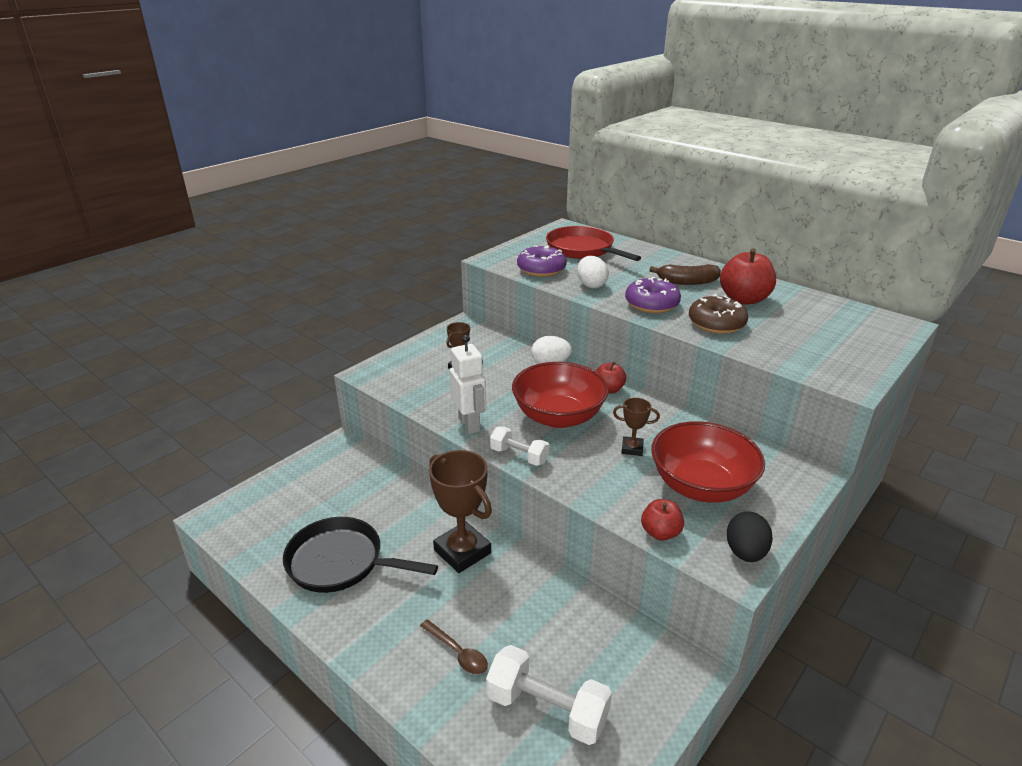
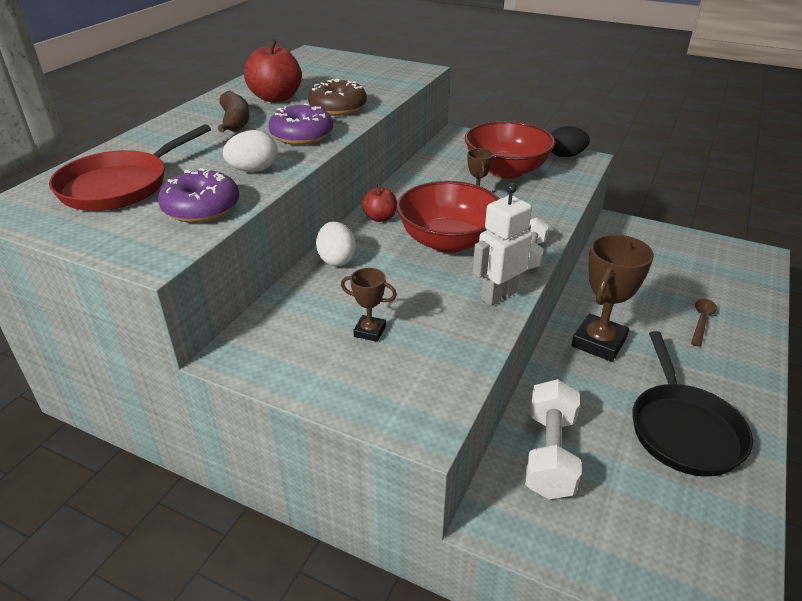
camera: 105 degrees left, 5 degrees up
(547, 709) = (701, 272): white dumbbell -> white dumbbell (549, 454)
(660, 533) = (573, 183): red apple -> none

